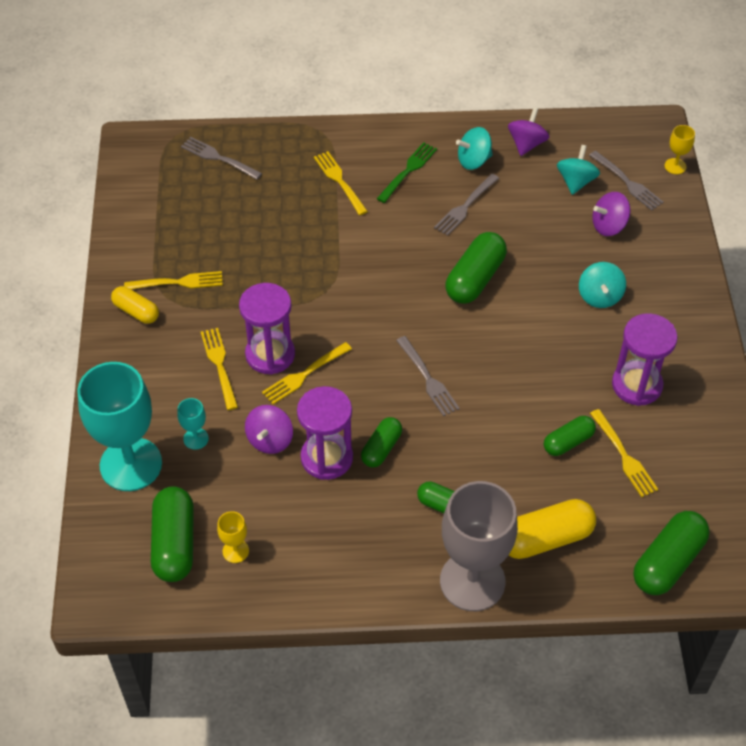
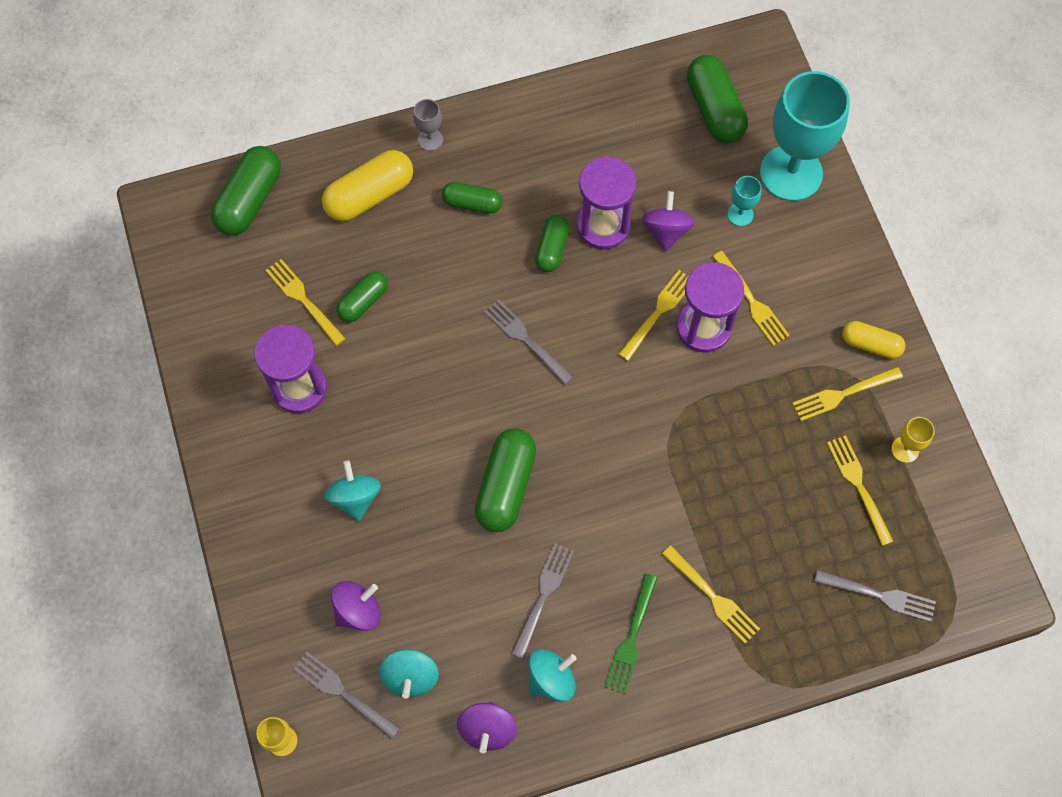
camera: 165 degrees right, 15 degrees up
(198, 222) = (858, 486): none -> yellow fork
(235, 551) = (656, 116): yellow goblet -> yellow goblet (905, 449)
(472, 581) = (430, 139): grey goblet -> grey goblet, size x0.41

